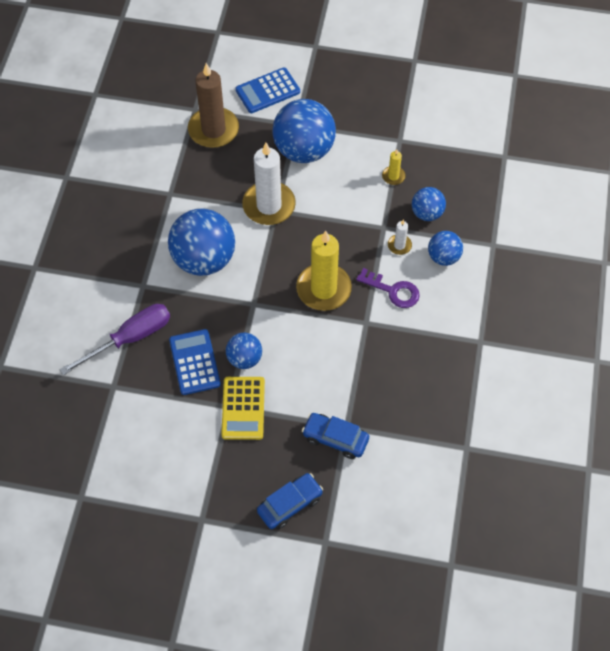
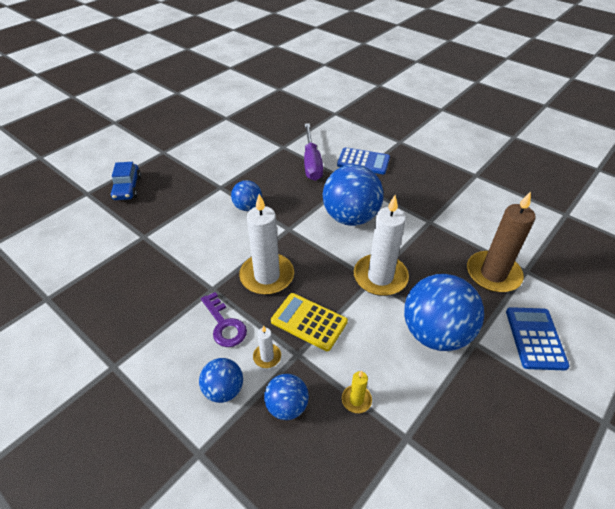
camera: 120 degrees right, 15 degrees down
(195, 362) = (267, 183): blue calculator -> blue calculator (363, 161)
(243, 408) = (212, 192): yellow calculator -> yellow calculator (309, 321)
(323, 289) = (267, 276): yellow candle -> white candle
(335, 439) = (142, 227): blue car -> none
(393, 290) = (224, 324): purple key -> purple key turned 90 degrees counterclockwise

